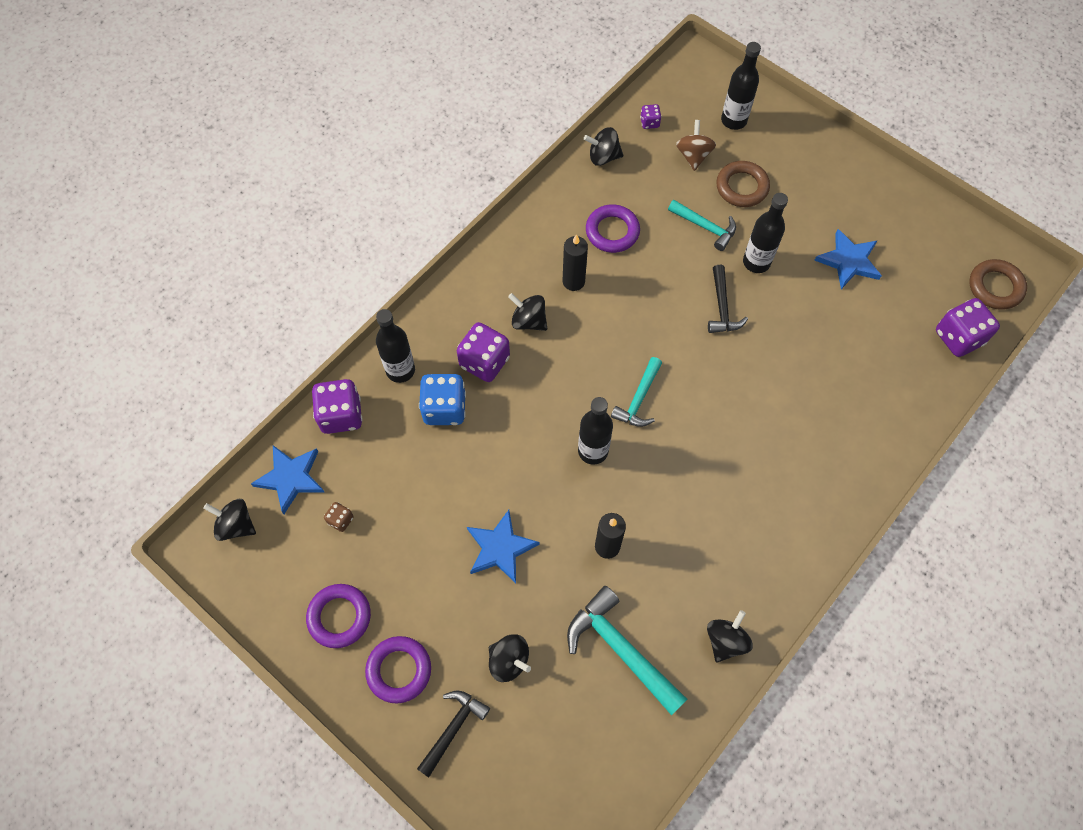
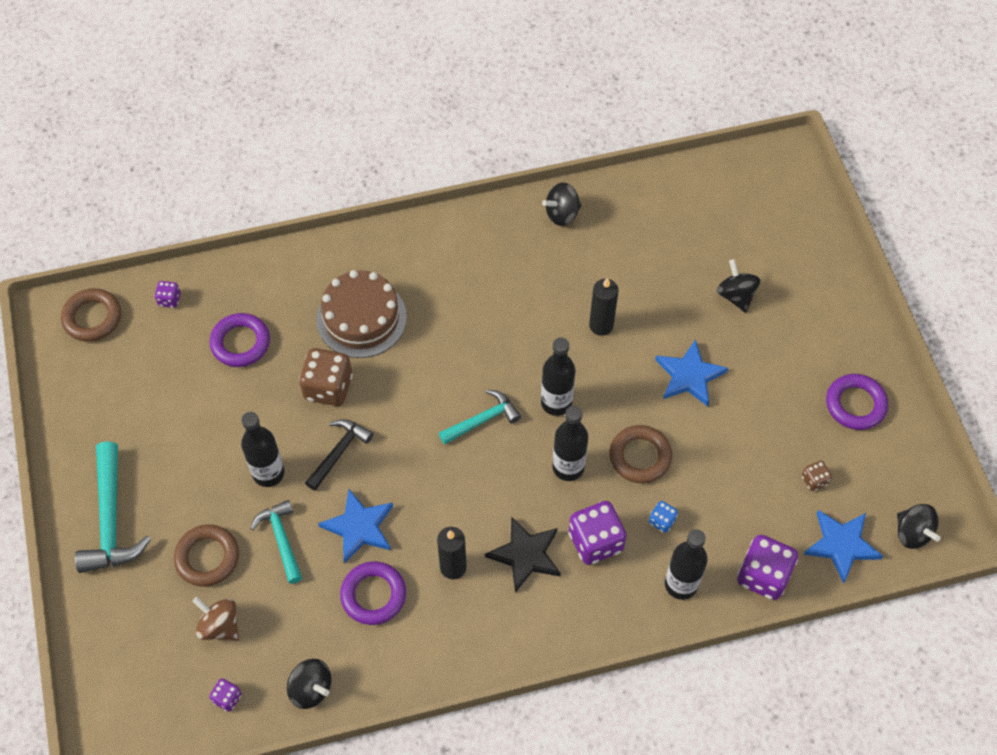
camera: 145 degrees left, 5 degrees down
(399, 670) = (827, 339): purple ring -> purple ring (240, 343)
(444, 408) = (662, 521): blue dice -> blue dice, size x0.49
(453, 728) = (806, 278): black hammer -> none
(495, 449) = (640, 456): none -> brown ring
(528, 321) = (525, 555): black spinning top -> black star
(620, 649) = (644, 254): turquoise hammer -> turquoise hammer (111, 520)
(693, 155) = (220, 626): brown spinning top -> brown spinning top turned 90 degrees clockwise
(734, 120) = (141, 639): black bottle -> black bottle (568, 467)
(775, 348) = (328, 387): none -> brown dice
(803, 420) = (361, 318): none -> brown cake
(849, 261) = (187, 420): blue star -> blue star (359, 527)
(958, 337) = (169, 300): purple dice -> purple dice, size x0.49

